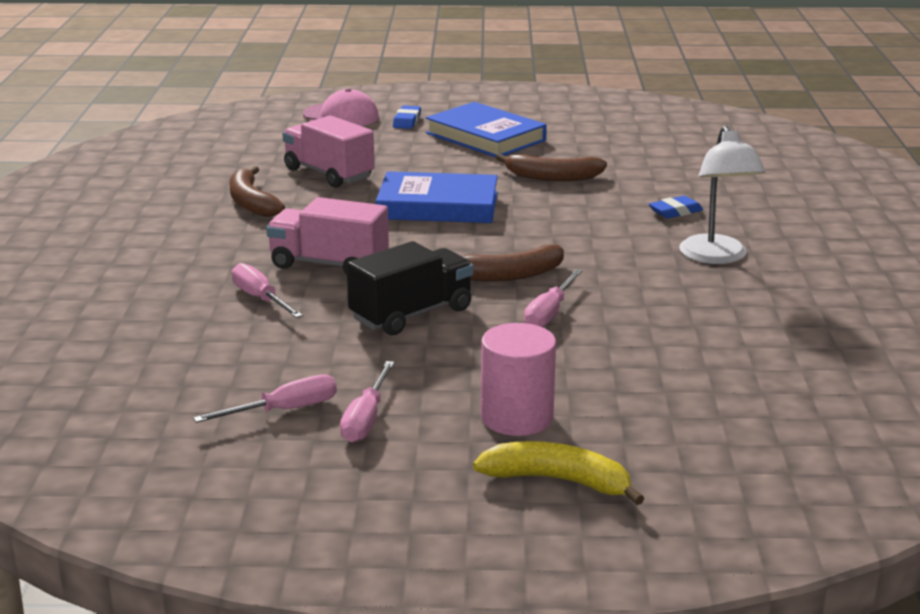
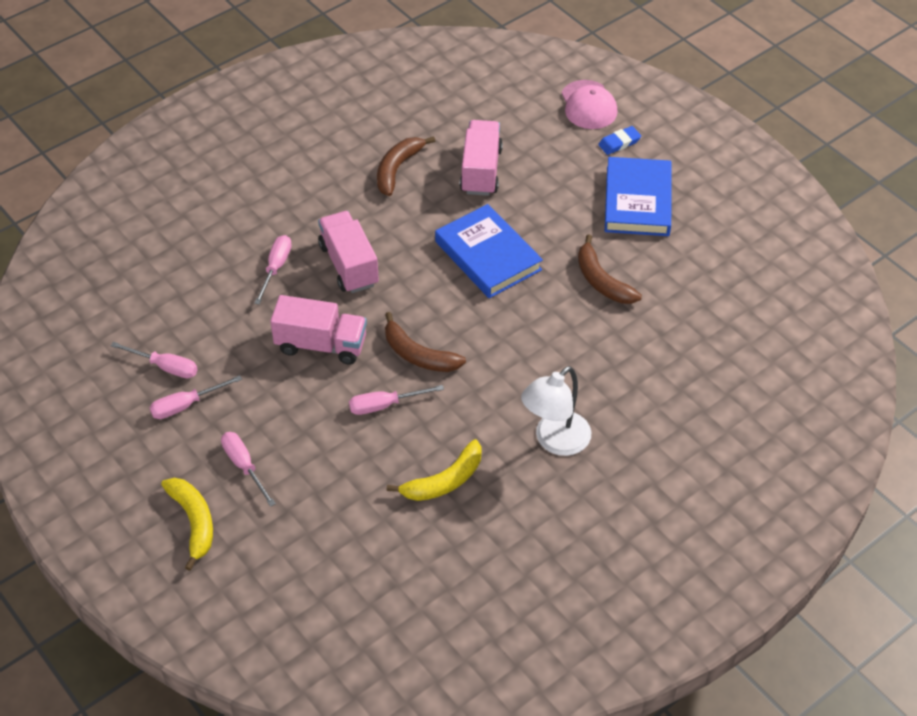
camera: 50 degrees right, 25 degrees up
(411, 314) = (321, 345): black truck -> pink truck
(517, 417) = (244, 466): pink cylinder -> pink screwdriver
(675, 211) = (612, 379): blue eraser -> none
(697, 320) = (444, 481): none -> yellow banana

